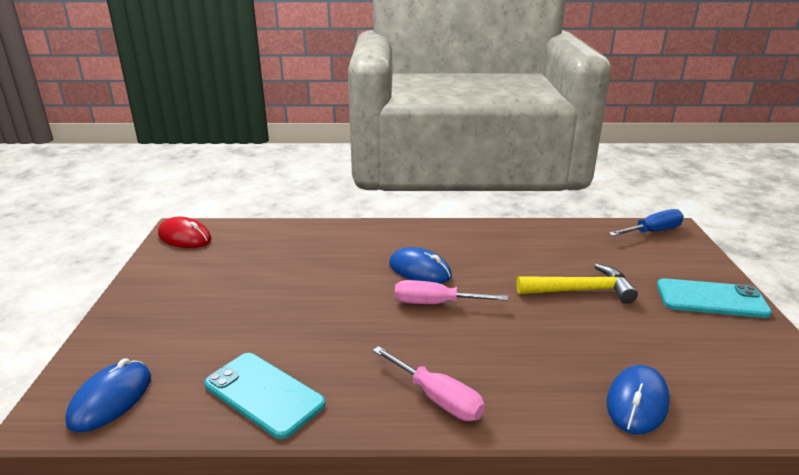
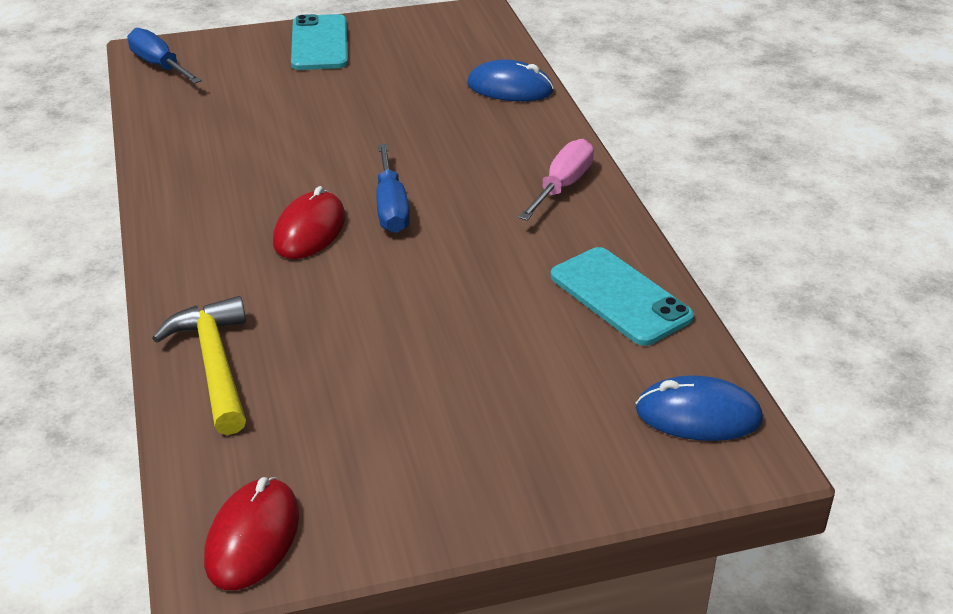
camera: 105 degrees left, 10 degrees up
(264, 394) = (620, 296): turquoise phone -> turquoise phone turned 60 degrees counterclockwise
(420, 270) = (309, 230): blue mouse -> red mouse
(435, 303) = (391, 207): pink screwdriver -> blue screwdriver
(580, 290) = (326, 113): yellow hammer -> yellow hammer (215, 365)

